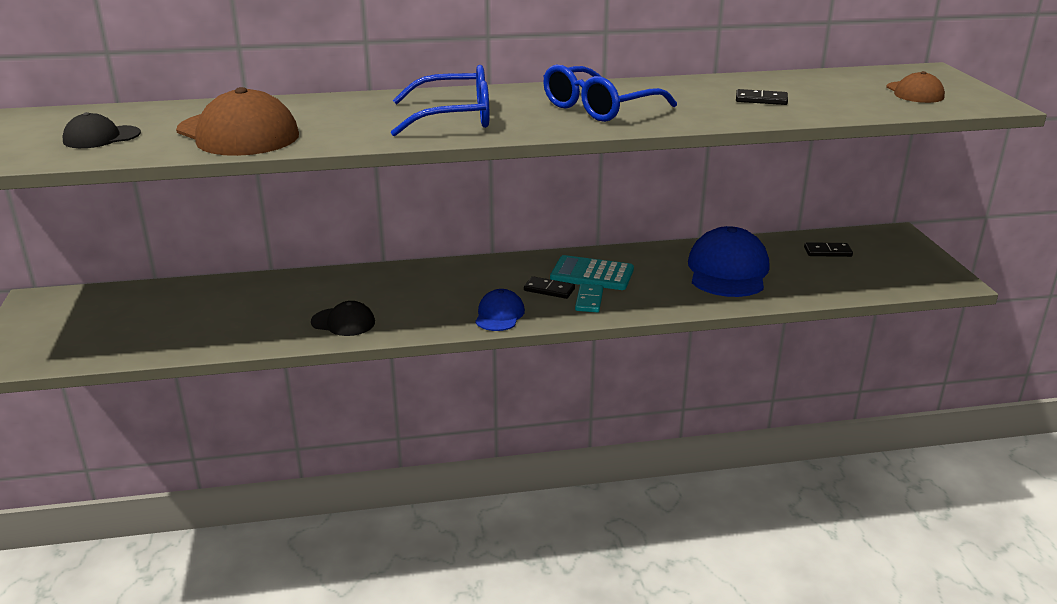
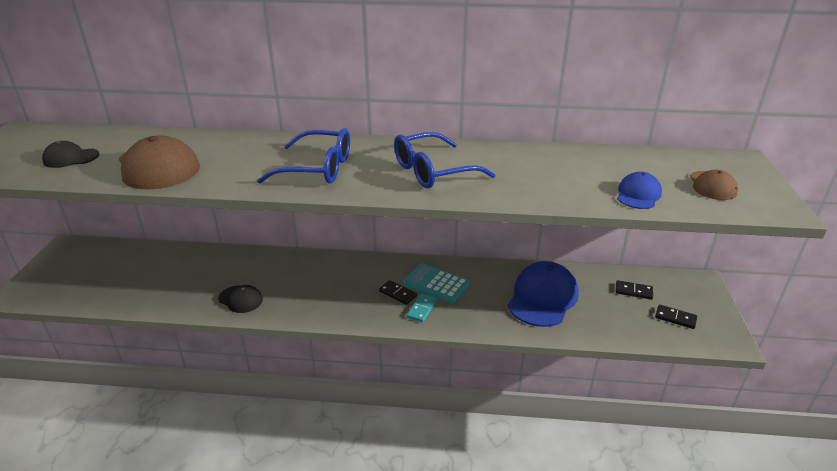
camera: 15 degrees right, 5 degrees up
(499, 315) = (350, 312): blue cap -> blue cap (638, 194)
(761, 100) = (570, 178): black domino -> black domino (675, 318)

